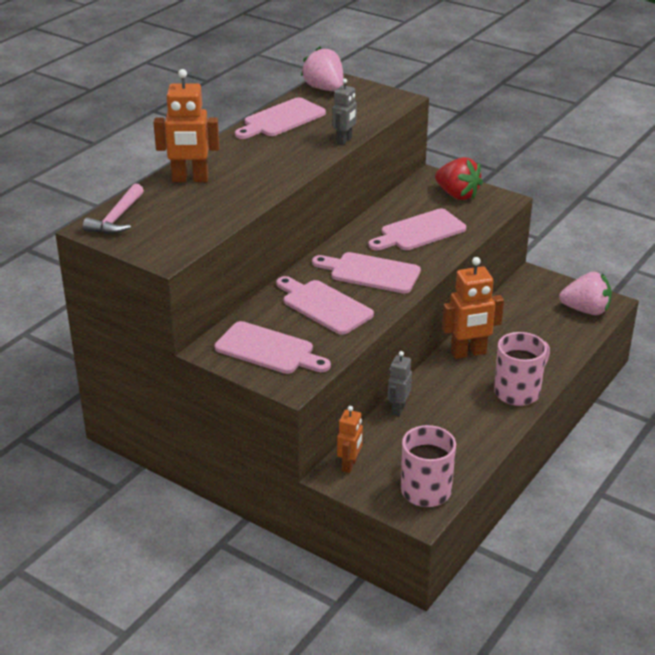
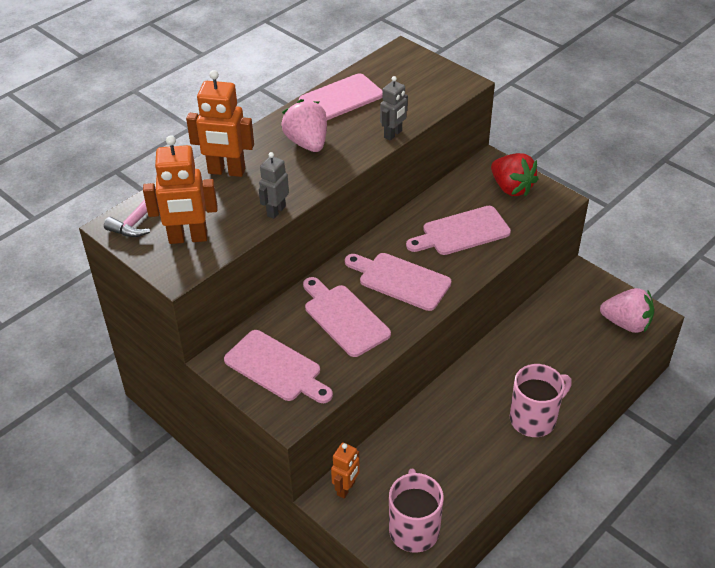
camera: 10 degrees right, 10 degrees up
(324, 89) = (390, 63): pink strawberry -> pink strawberry (307, 143)
(398, 409) = (409, 425): grey robot -> grey robot (276, 211)
(468, 353) = (494, 364): orange robot -> orange robot (188, 238)

